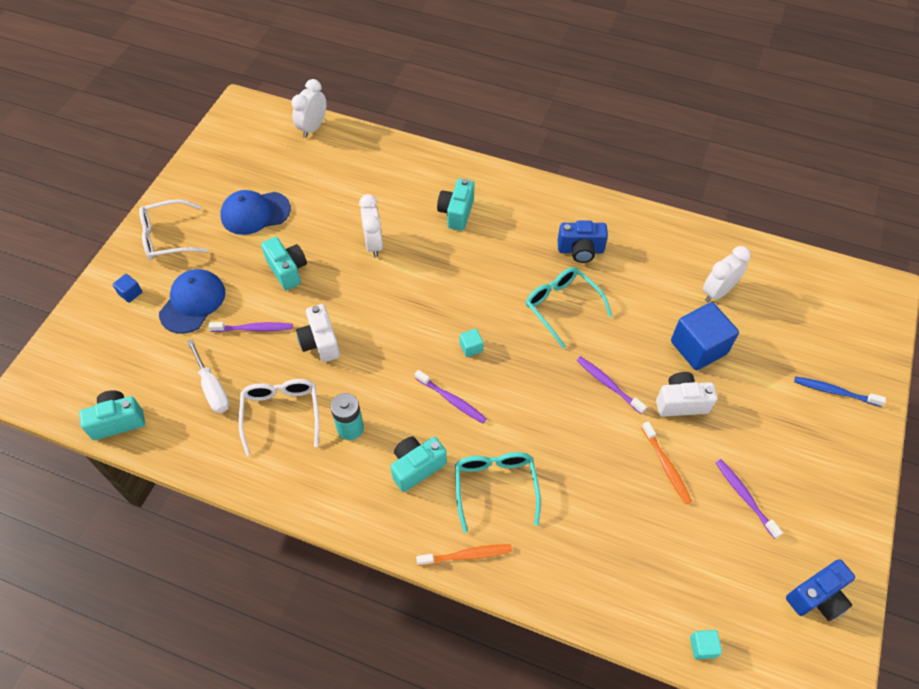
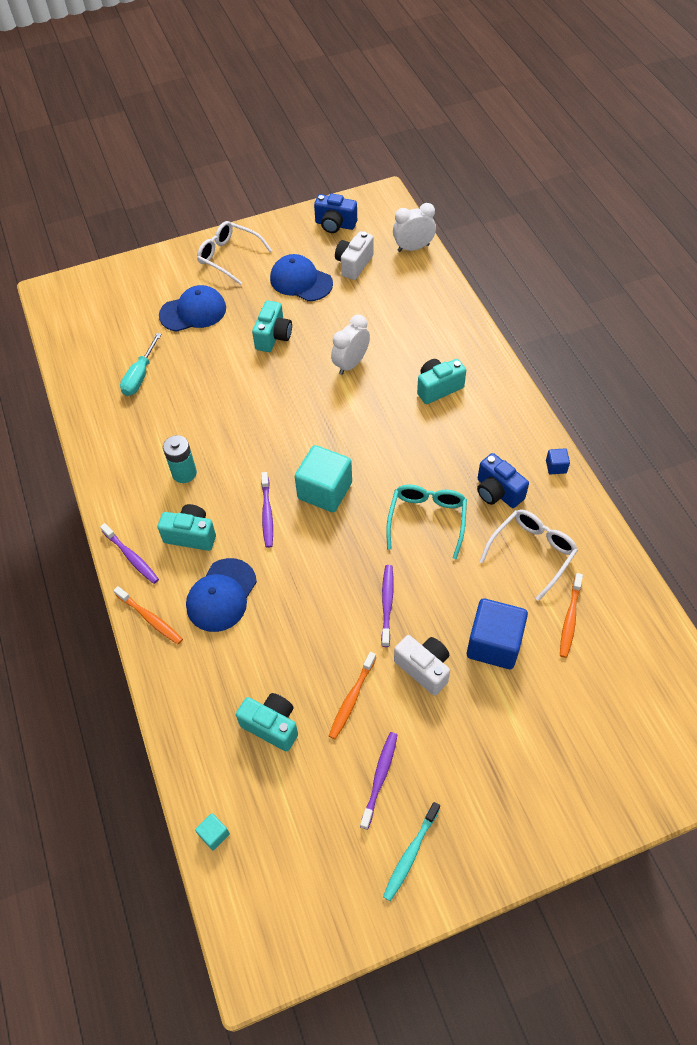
camera: 50 degrees right, 0 degrees up
(118, 421) = (70, 351): turquoise camera -> turquoise camera (272, 725)
(130, 293) = (166, 277): blue cube -> blue cube (556, 466)
(212, 388) = (140, 376): white screwdriver -> turquoise screwdriver
(254, 329) = (207, 359): purple toothbrush -> purple toothbrush (131, 557)
(281, 413) = (157, 427): white glasses -> white glasses (532, 552)
(320, 342) = (234, 402): white camera -> white camera (354, 264)
(471, 347) = (325, 491): turquoise cube -> turquoise cube, size x2.27
(495, 487) = (221, 595): turquoise glasses -> blue cap
(717, 292) = (570, 619): white clock -> orange toothbrush
(817, 597) = (336, 898): blue camera -> blue camera (335, 225)
(818, 522) = (410, 854): none -> turquoise toothbrush
(834, 391) = (564, 784): blue toothbrush -> none

